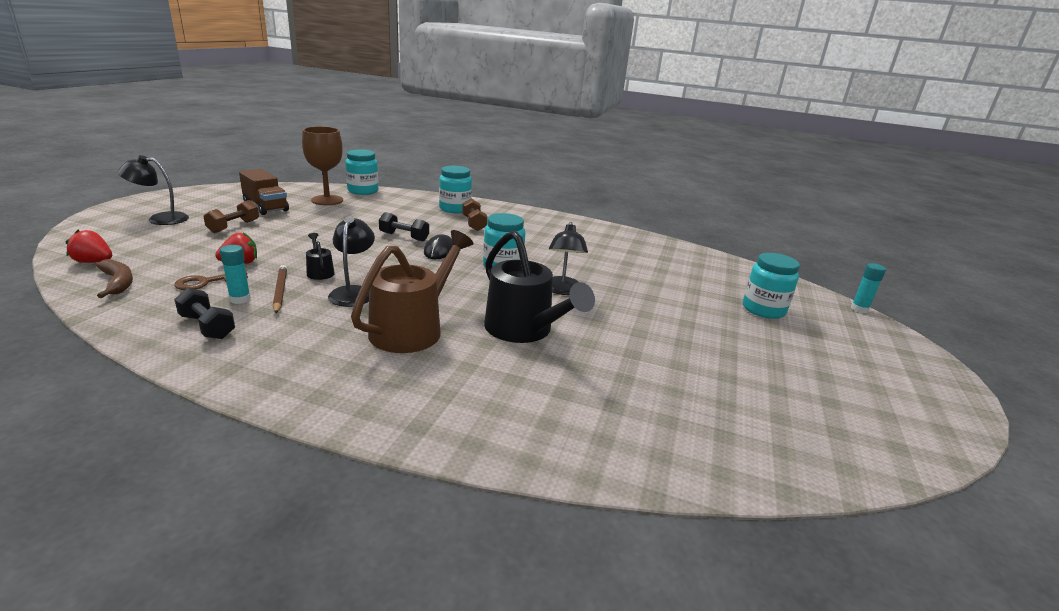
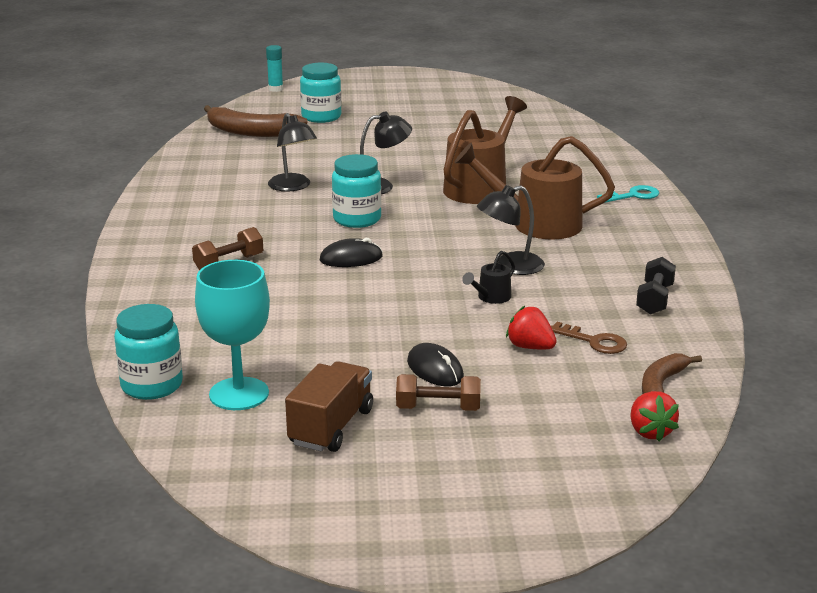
camera: 110 degrees left, 0 degrees up
(160, 219) = (484, 481): black lamp -> black lamp (293, 187)
(240, 299) = (596, 309): turquoise glue stick -> none
(269, 235) = (435, 369): none -> black mouse
(280, 291) = (556, 298): brown pencil -> none
(327, 200) = (239, 394): brown goblet -> turquoise goblet
(404, 237) = (331, 289): black dumbbell -> none
(416, 415) = (633, 195): none -> turquoise key
(455, 209) = (174, 290): turquoise jar -> none
(524, 330) = (480, 187): black watering can -> brown watering can
(723, 274) = (250, 132): none -> brown banana

